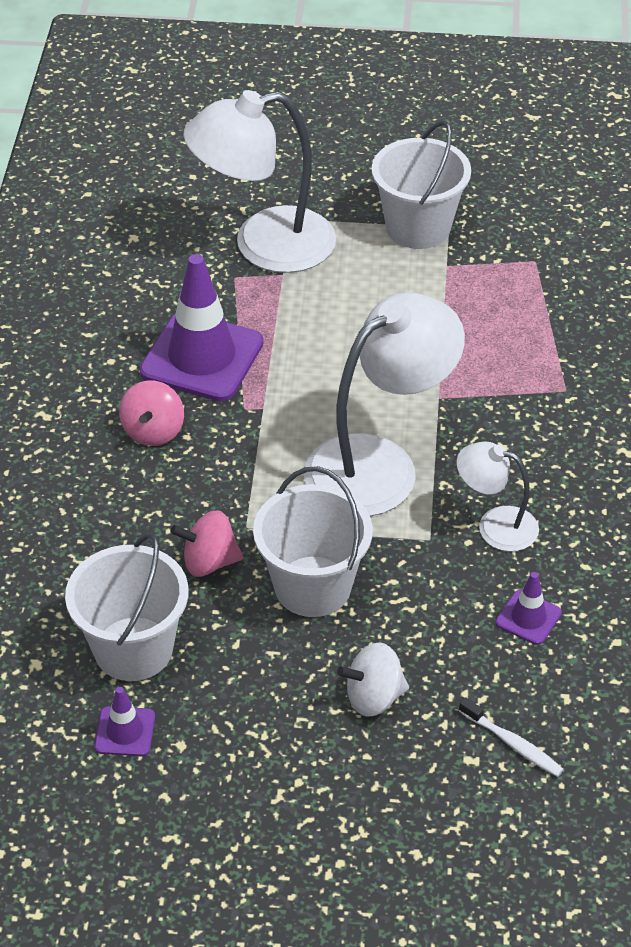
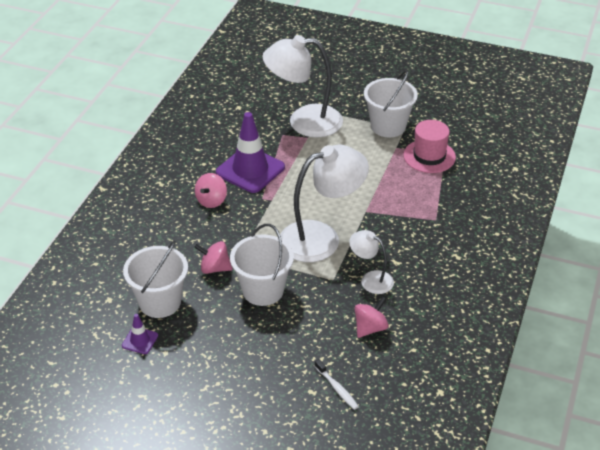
camera: 15 degrees right, 5 degrees down
(373, 697) = (273, 350): white spinning top -> none
(511, 272) = (429, 156): none -> pink hat
(528, 618) = (370, 328): purple traffic cone -> pink spinning top

